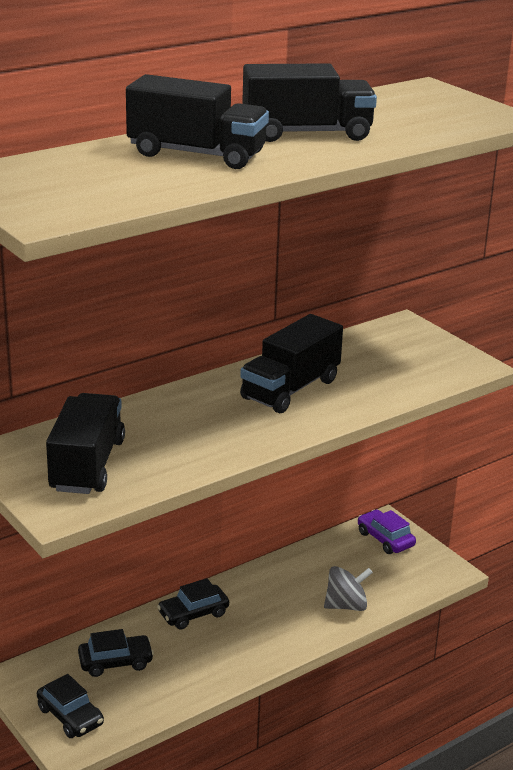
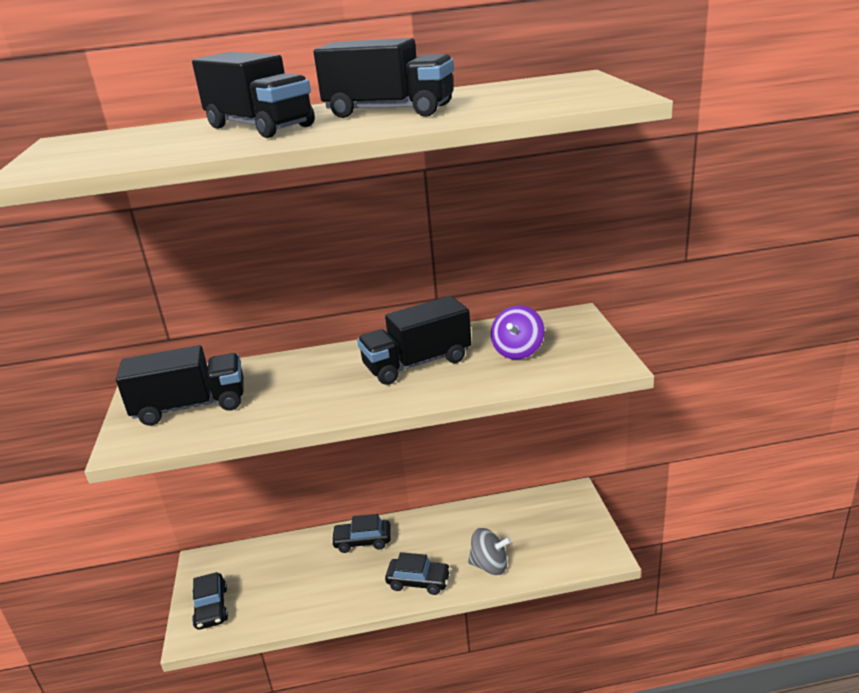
camera: 30 degrees right, 0 degrees up
(87, 465) = (191, 406): black truck -> black truck turned 45 degrees clockwise
(115, 662) = (277, 569): black car -> black car (418, 581)
(379, 365) = (518, 351): none -> purple spinning top
(385, 539) = (564, 509): purple car -> none

